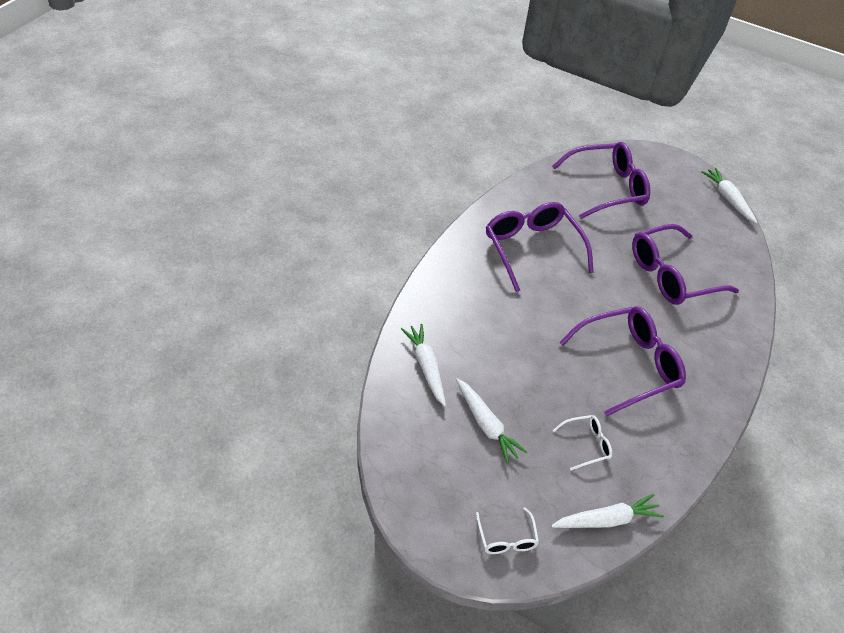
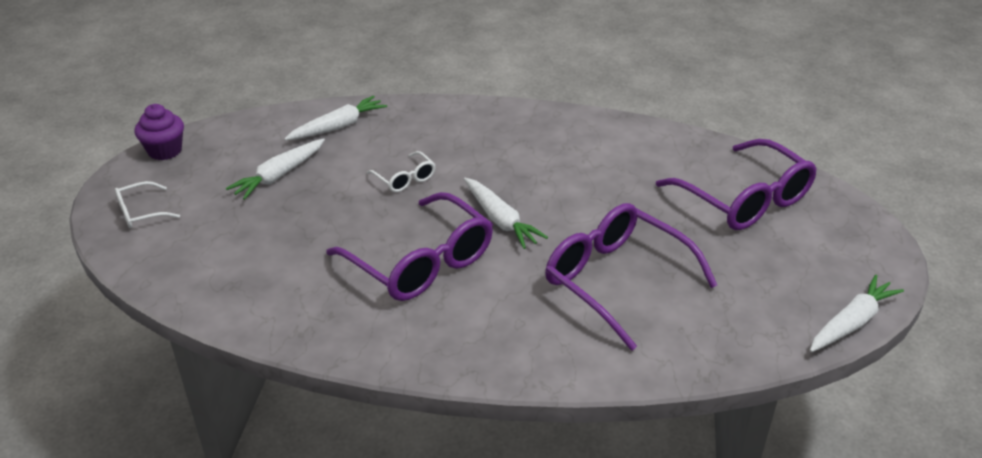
camera: 75 degrees right, 10 degrees down
(409, 506) = (165, 151): none -> purple cupcake
(532, 249) = (567, 160): purple glasses -> none
(586, 445) = (280, 247): white glasses -> white glasses (405, 179)
(606, 520) = (179, 276): white carrot -> white carrot (500, 220)

